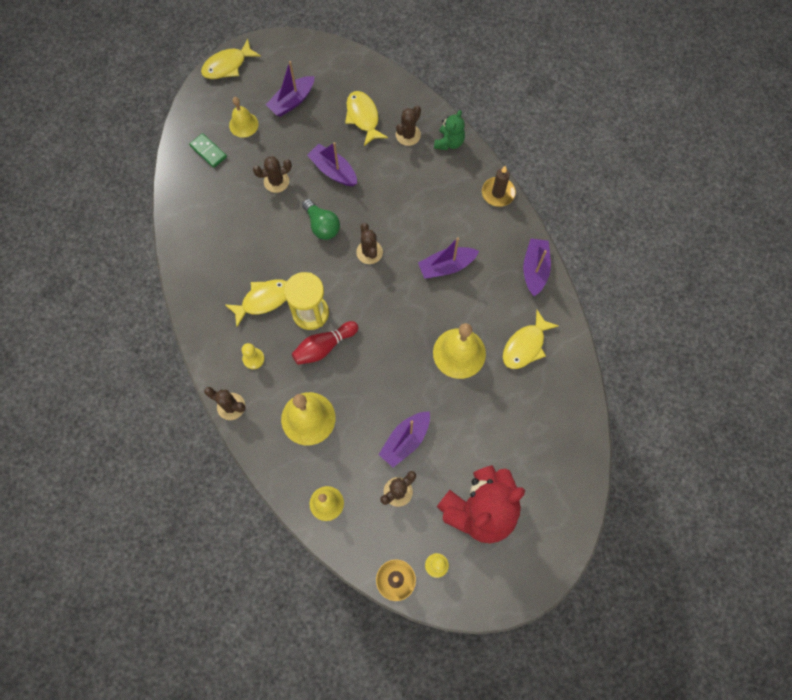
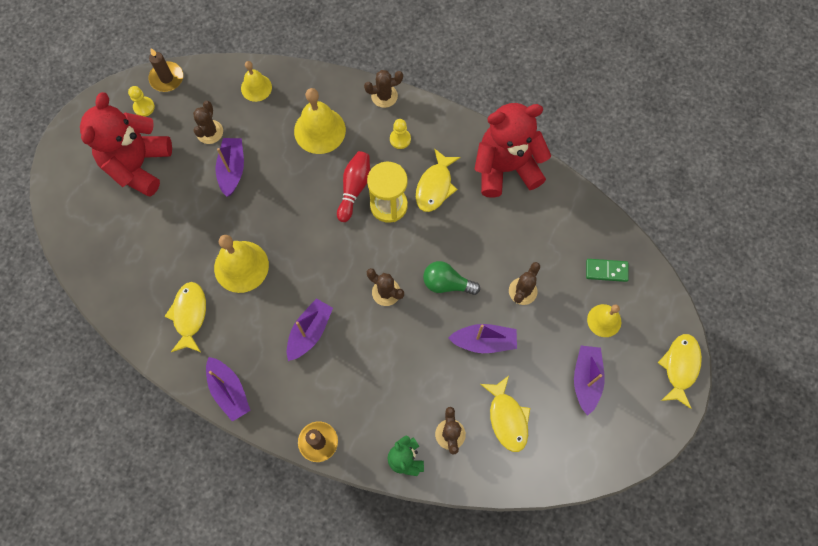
camera: 140 degrees right, 0 degrees up
(199, 272) = (506, 168): none -> red teddy bear
(363, 117) = (507, 418): yellow fish -> yellow fish turned 45 degrees clockwise

